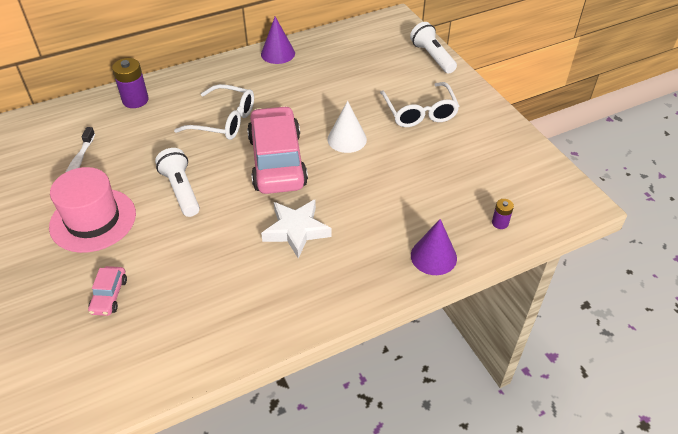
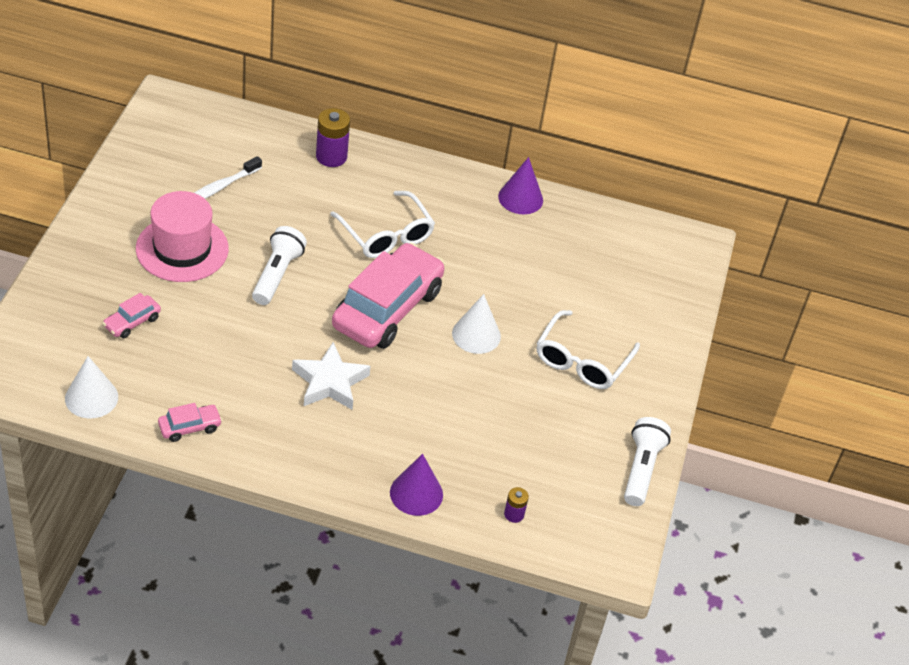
camera: 35 degrees right, 0 degrees up
(137, 375) = (91, 397): none -> white cone
(238, 336) = (190, 427): none -> pink car
(432, 57) = (677, 313): white flashlight -> white flashlight (641, 469)

